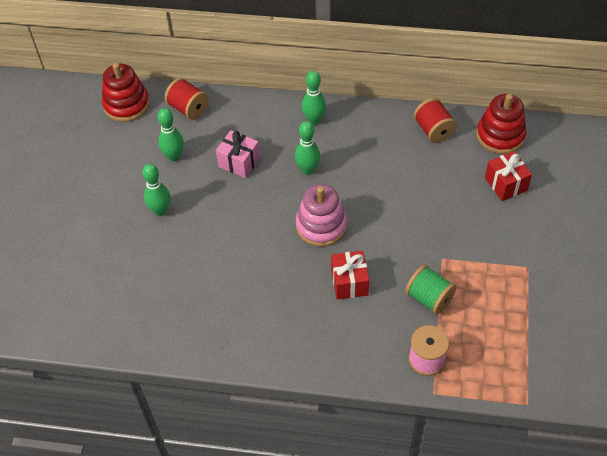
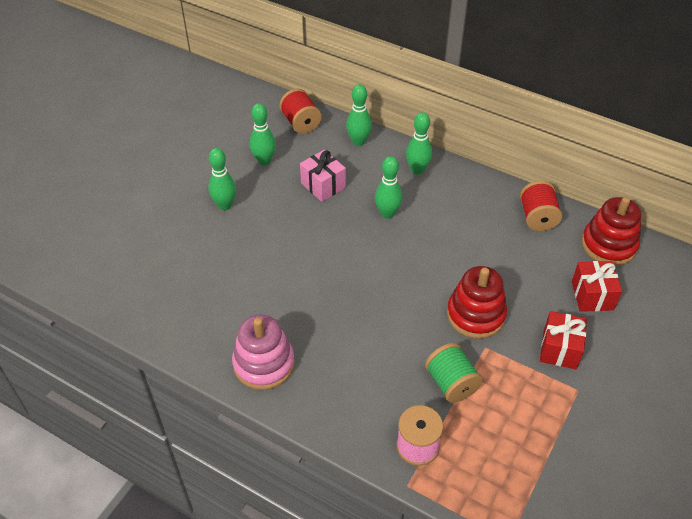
camera: 20 degrees right, 5 degrees down
(126, 104) = (245, 102): red stacking toy -> red stacking toy (475, 315)
(250, 110) = (358, 142): none -> green bowling pin
(321, 226) = (373, 271): pink stacking toy -> pink stacking toy (264, 364)
(349, 282) = (374, 337): red gift -> red gift (559, 349)

